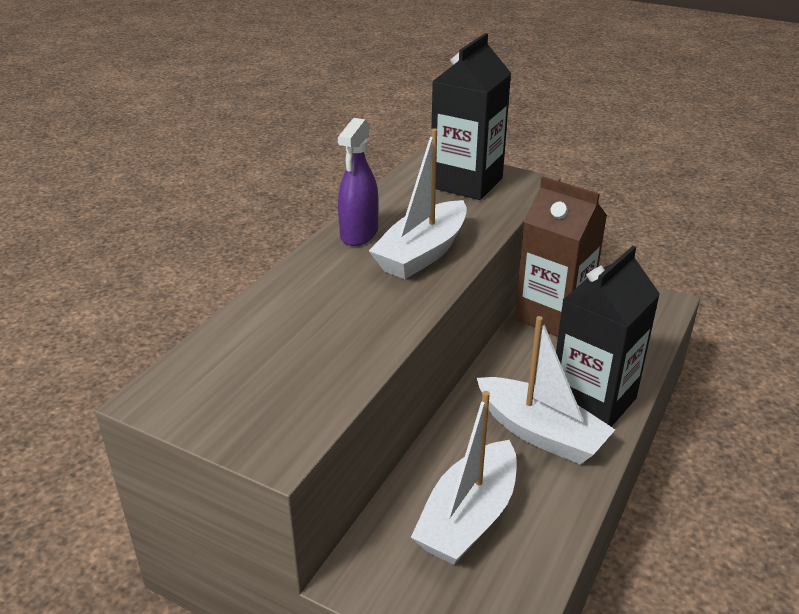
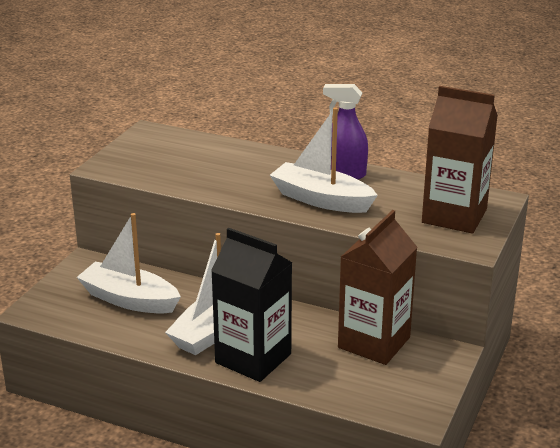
camera: 85 degrees right, 5 degrees down
(466, 183) = (454, 216): black carton -> brown carton

